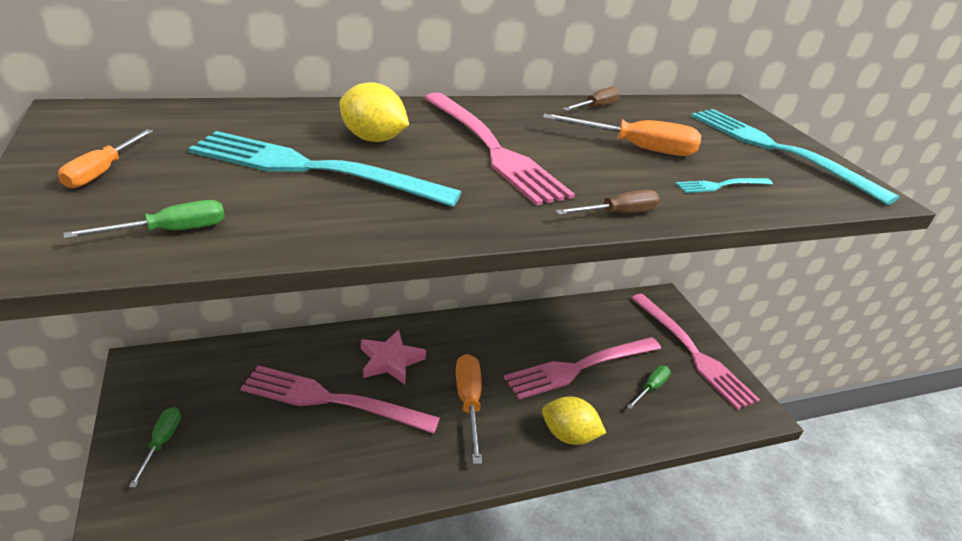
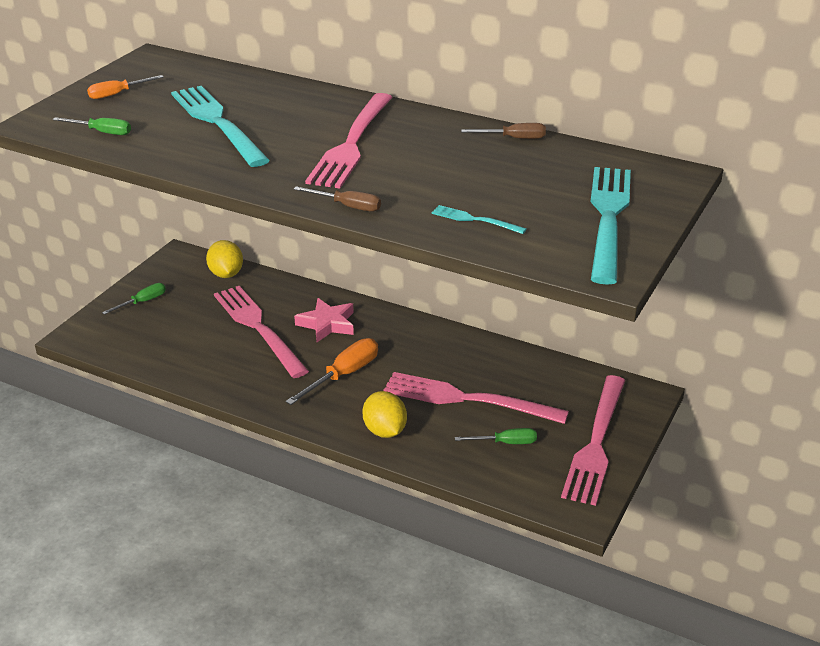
camera: 50 degrees right, 0 degrees up
(372, 139) = (285, 115): yellow lemon -> yellow lemon (226, 274)
(636, 148) = (470, 176): orange screwdriver -> none

